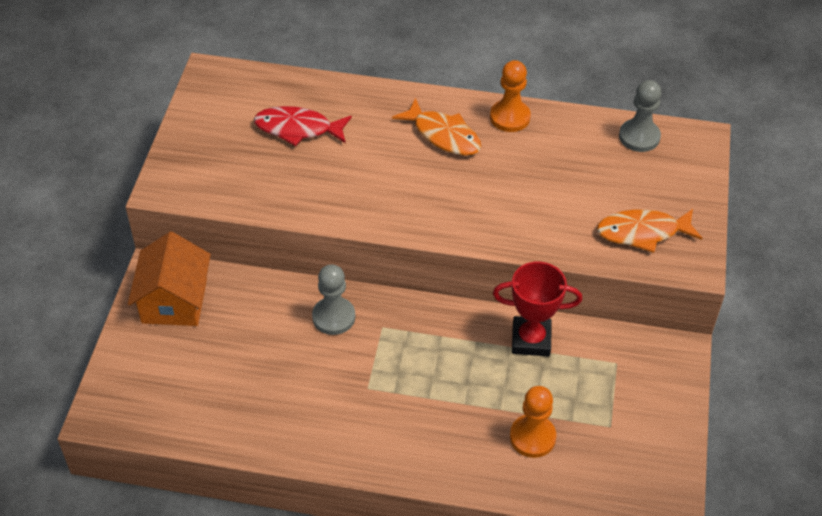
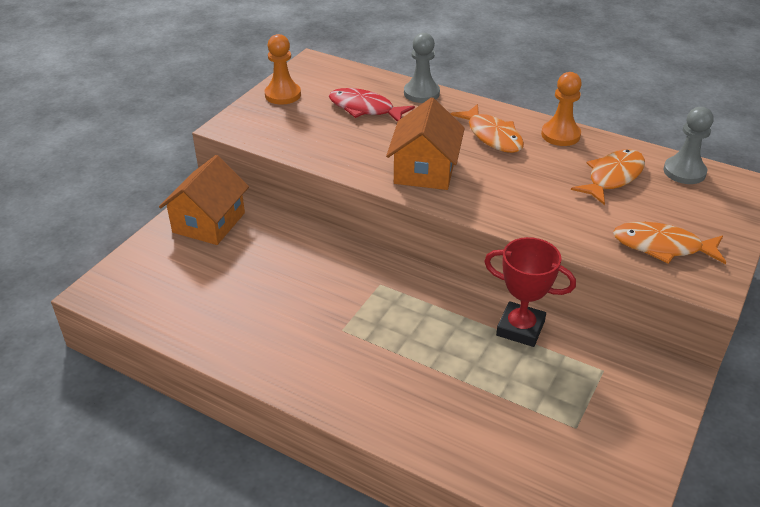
camera: 20 degrees right, 10 degrees down
(333, 317) = (339, 266): grey pawn -> grey pawn (421, 93)
(393, 197) = (425, 170): none -> orange house
(532, 437) = (487, 415): orange pawn -> orange pawn (283, 95)
(575, 160) = (612, 177): none -> orange fish

